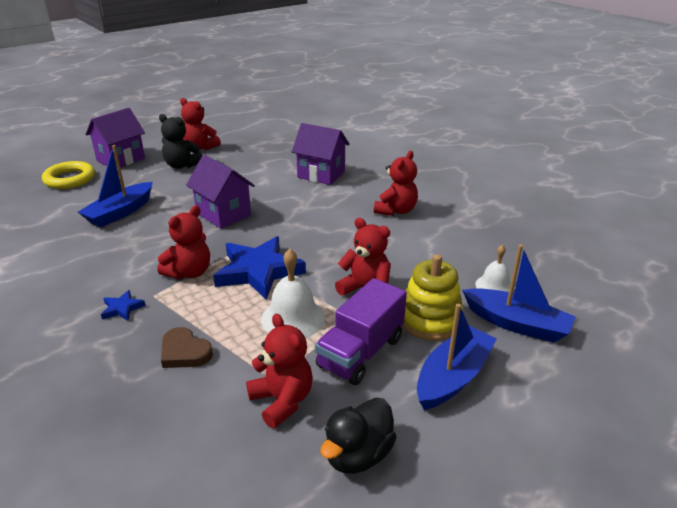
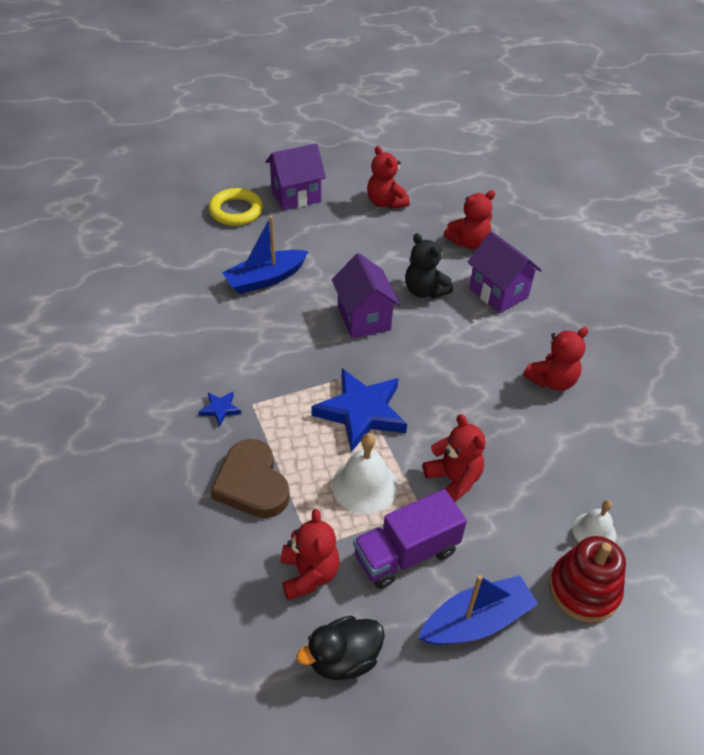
camera: 25 degrees right, 15 degrees up
(182, 165) = (354, 226): black teddy bear -> black teddy bear (424, 291)
(184, 352) = (252, 484): brown heart -> brown heart, size x1.60
(189, 272) = (296, 387): red teddy bear -> red teddy bear (468, 242)
(430, 320) = (496, 545): yellow stacking toy -> none
(516, 324) = (584, 589): blue boat -> red stacking toy

